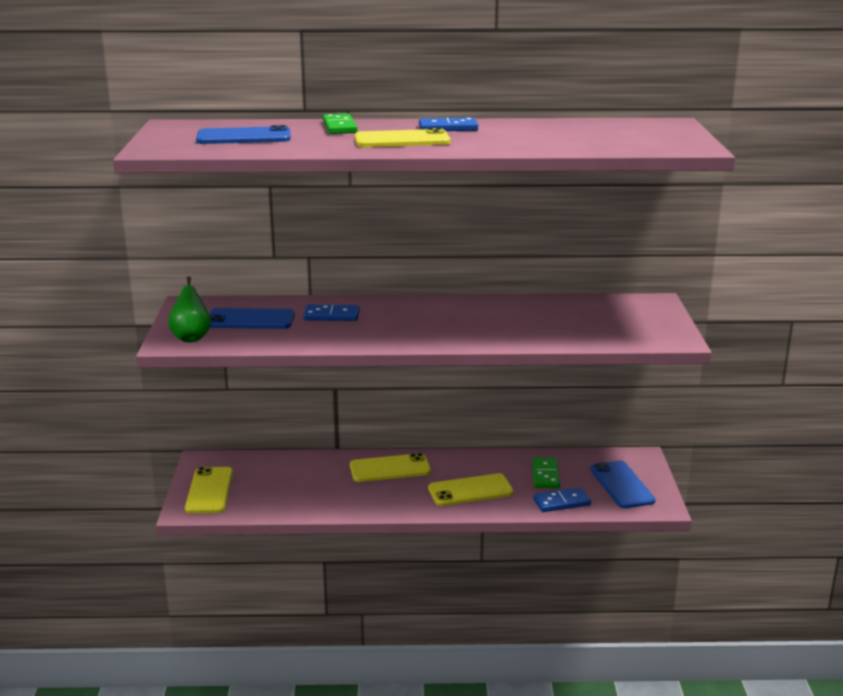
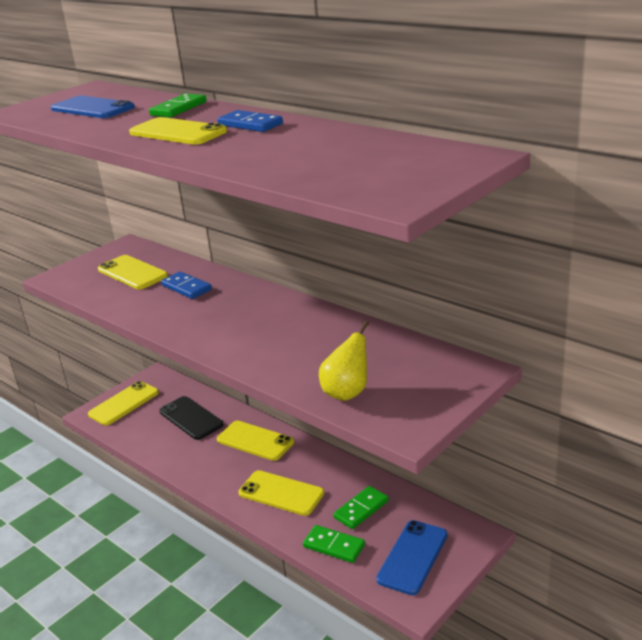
camera: 45 degrees right, 5 degrees up
(191, 338) = (73, 277): green pear -> none
(250, 320) = (132, 273): blue phone -> yellow phone
(301, 476) = (191, 418): none -> black phone
(561, 502) = (334, 546): blue domino -> green domino
(602, 335) = (347, 392): none -> yellow pear

